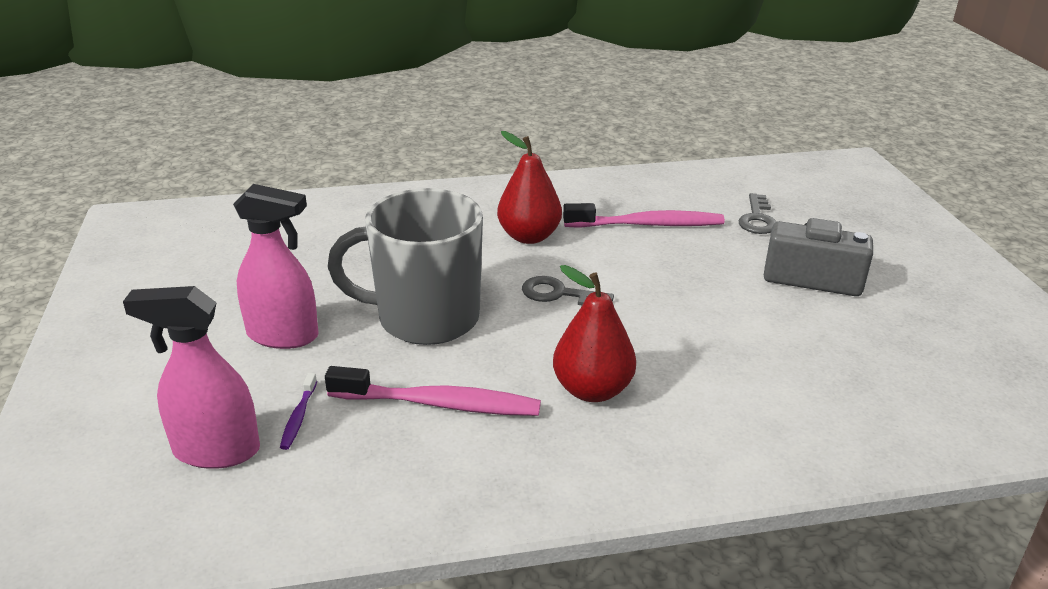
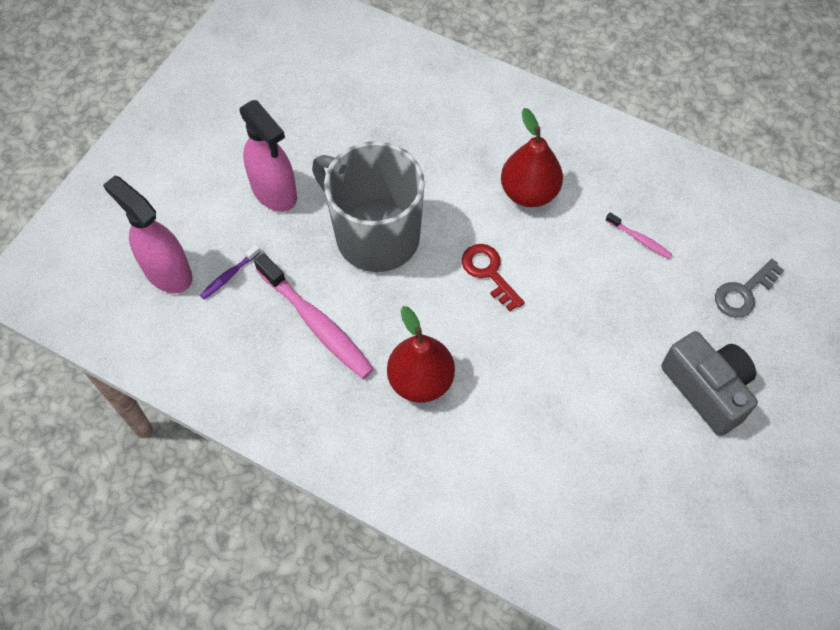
camera: 40 degrees right, 30 degrees up
(559, 294) = (489, 272): grey key -> red key
(648, 225) = (639, 239): pink toothbrush -> pink toothbrush, size x0.47

